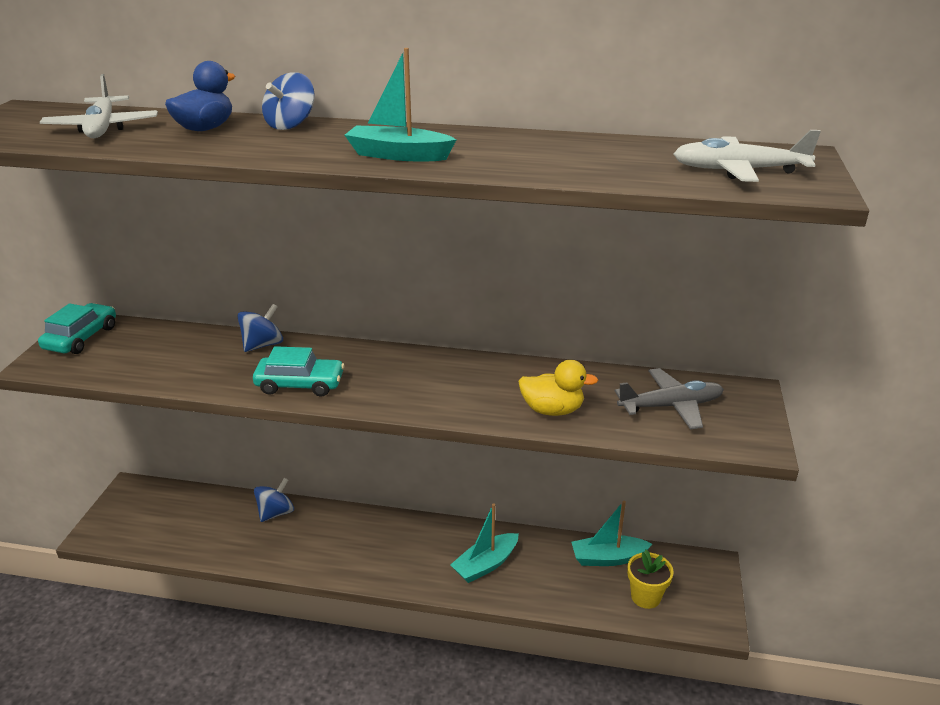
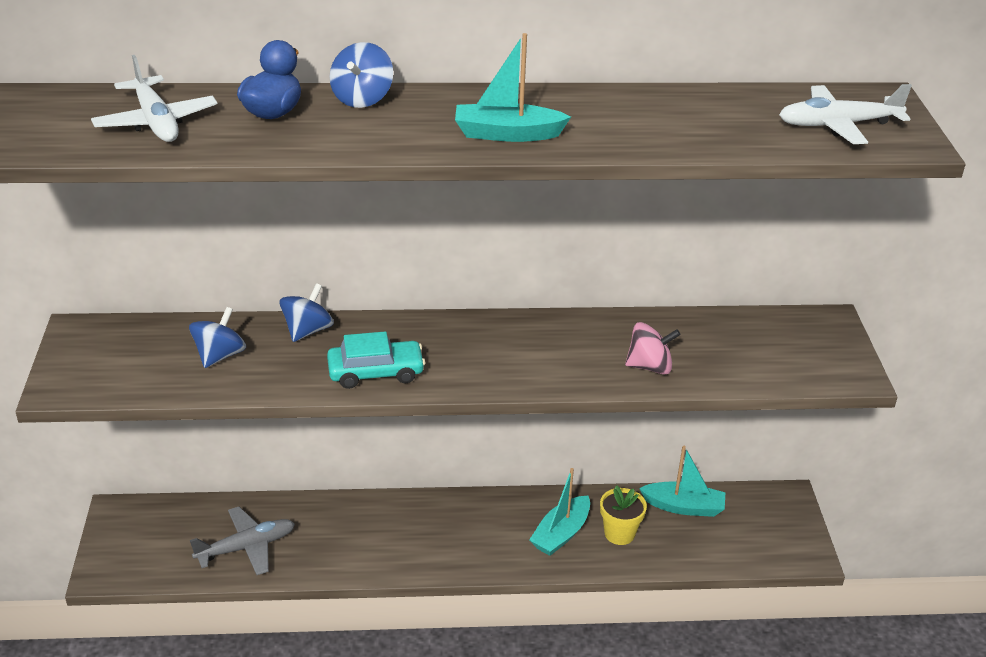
camera: 15 degrees left, 5 degrees up
(81, 338) = (88, 348): turquoise car -> none
(276, 513) = (307, 514): blue spinning top -> blue spinning top (220, 355)
(552, 410) = (649, 366): yellow duck -> pink spinning top
(608, 558) = (683, 507): turquoise boat -> turquoise boat turned 150 degrees counterclockwise
(645, 597) = (733, 540): yellow flower pot -> yellow flower pot (619, 533)
(670, 406) = (761, 347): grey plane -> grey plane (246, 547)

